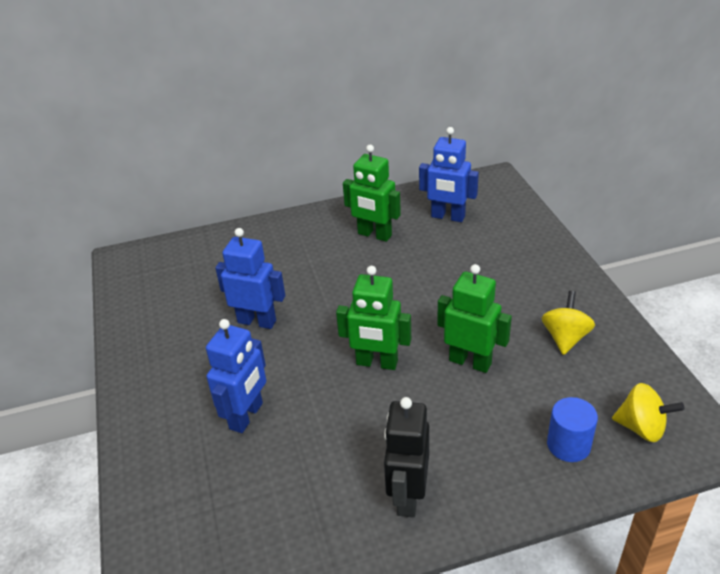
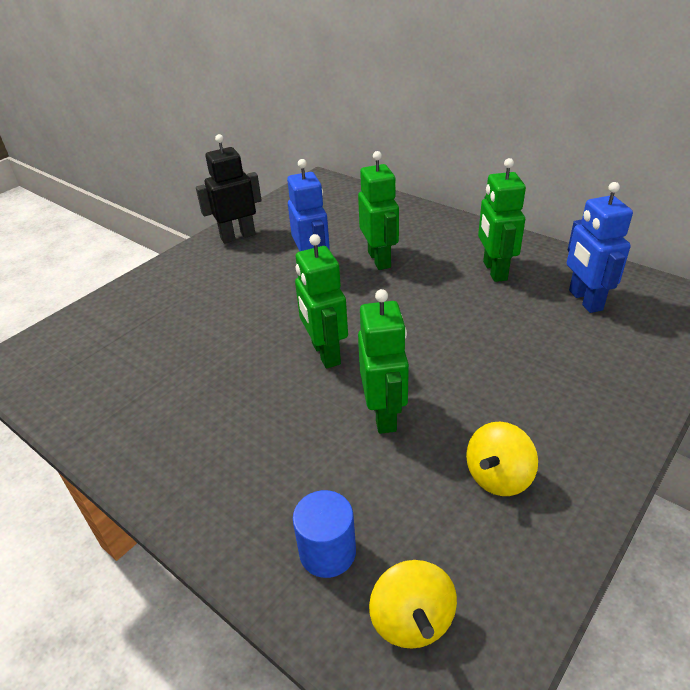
camera: 55 degrees right, 0 degrees up
(246, 416) = (206, 315): blue robot -> none
(292, 281) = (379, 259): none -> green robot
(407, 496) = (176, 450): black robot -> black robot (238, 236)
(565, 338) = (498, 477): yellow spinning top -> yellow spinning top turned 150 degrees clockwise

